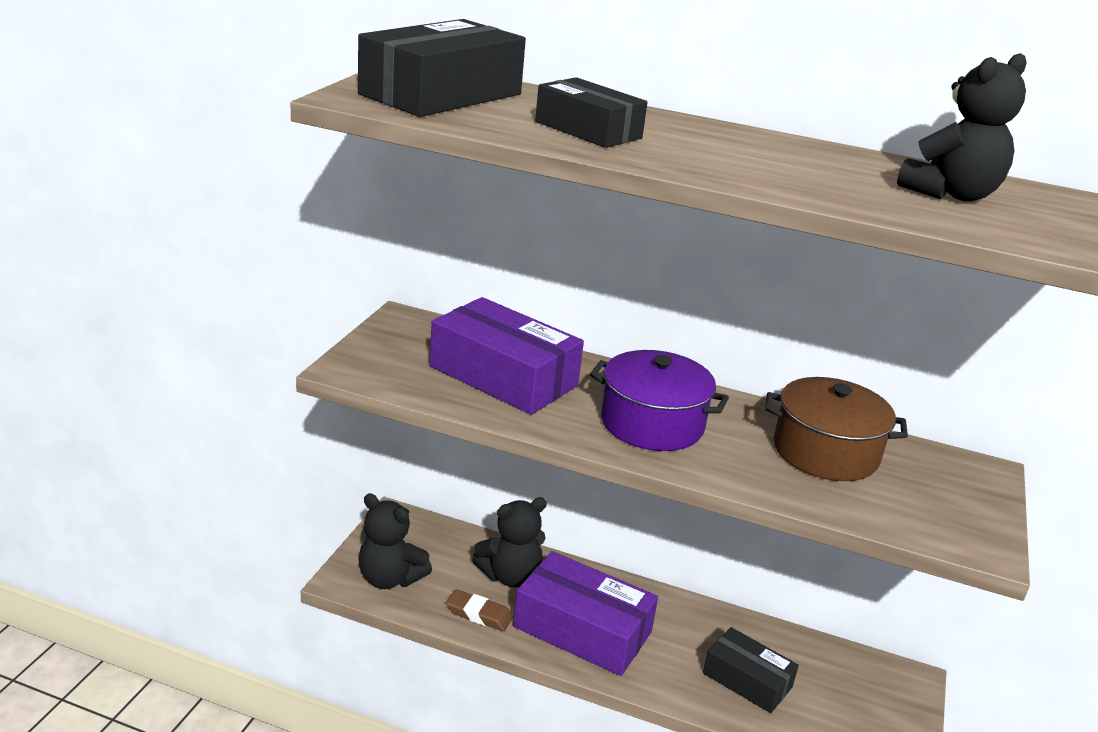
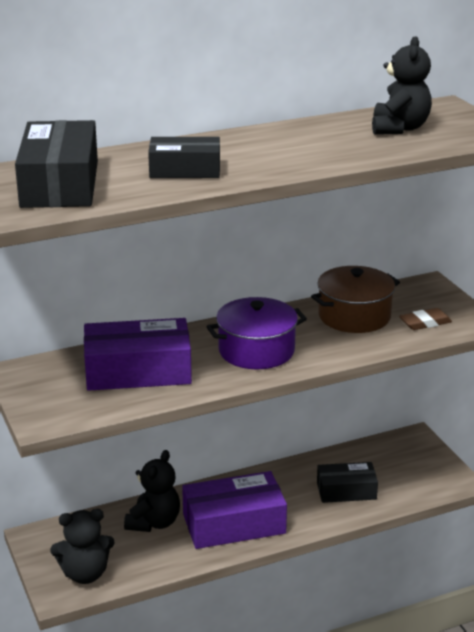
camera: 40 degrees left, 0 degrees up
(479, 614) = (167, 556): brown eraser -> brown eraser (425, 323)

